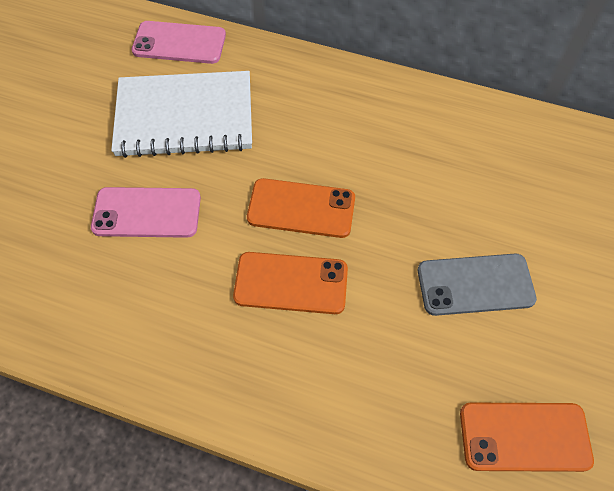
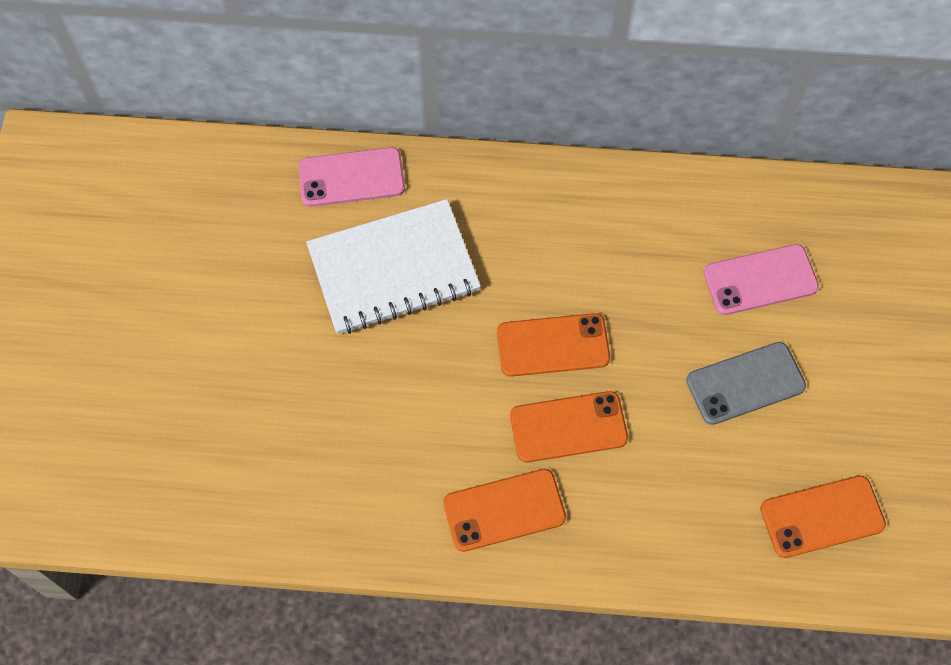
camera: 15 degrees left, 5 degrees up
(147, 213) = (396, 389): pink phone -> pink phone (760, 280)
(202, 345) = (504, 510): none -> orange phone

